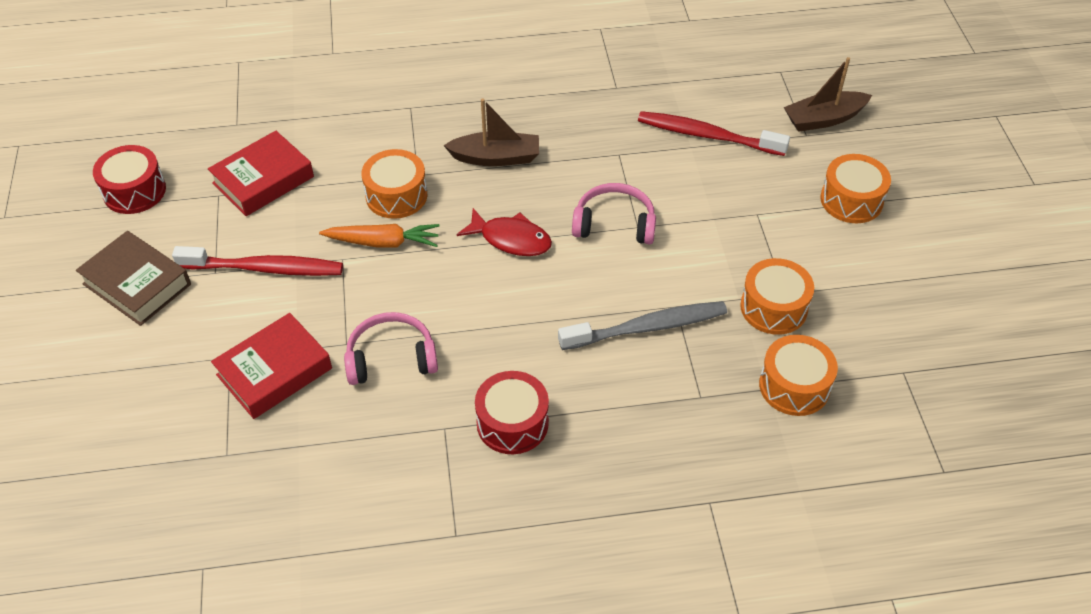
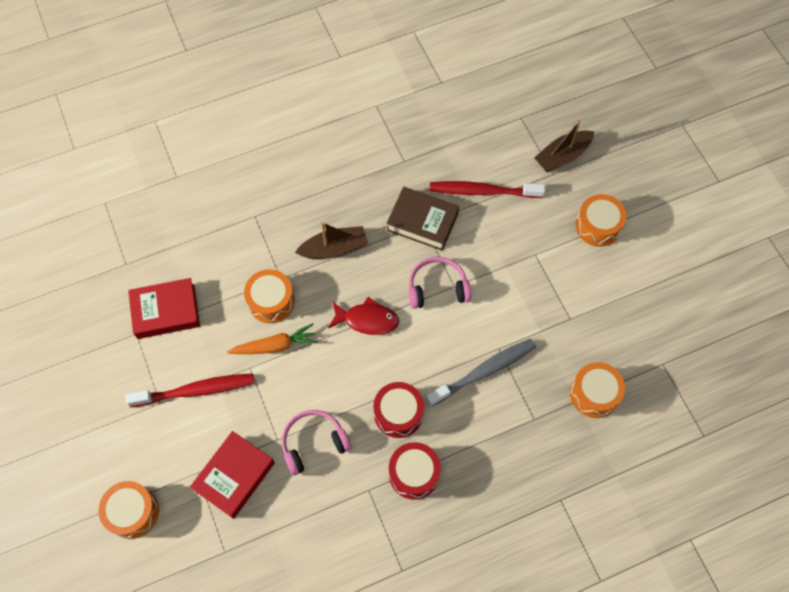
camera: 15 degrees left, 15 degrees up
(134, 191) = (70, 346): red drum -> red drum (398, 413)
(137, 284) = (105, 428): brown book -> brown book (422, 222)
(263, 180) = (166, 311): red book -> red book turned 45 degrees clockwise
(773, 307) = (565, 333): orange drum -> orange drum (133, 512)

